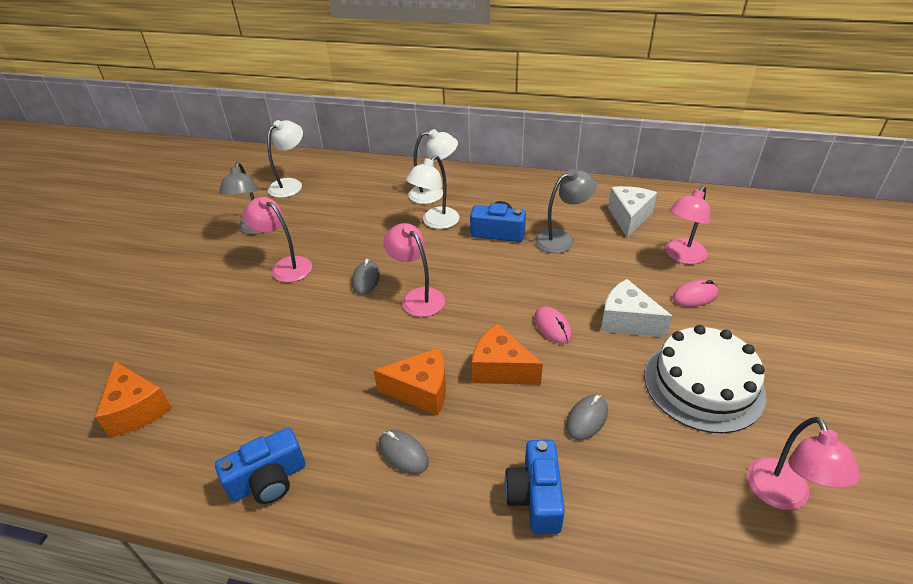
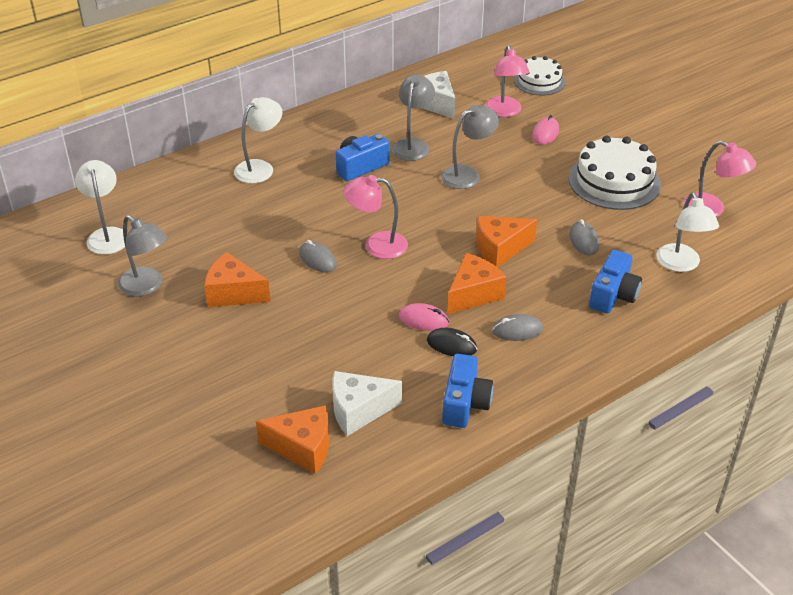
camera: 50 degrees left, 0 degrees up
(286, 266) = (233, 293): pink lamp -> orange cheese
(339, 420) = (451, 345): none -> black mouse
(435, 222) = (300, 188): white lamp -> white lamp (681, 264)
(535, 497) = (613, 295): blue camera -> blue camera turned 105 degrees counterclockwise
(552, 327) = (492, 205): pink mouse -> pink mouse (423, 320)
(570, 288) = (467, 174): none -> grey lamp
(627, 321) = (529, 173): white cheese -> white cheese (358, 410)
(755, 248) = (539, 81): none -> white cake

